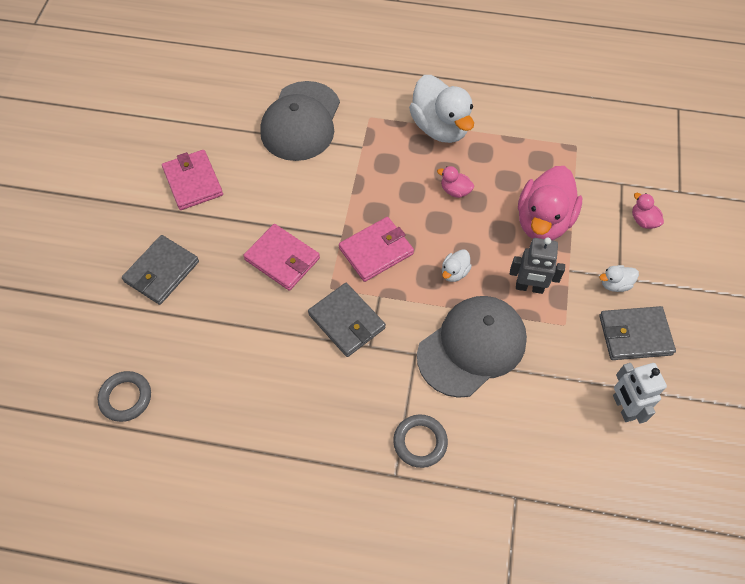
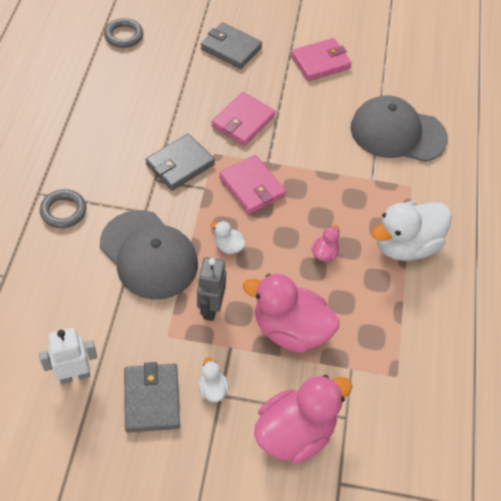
camera: 85 degrees right, 5 degrees down
(643, 220) = (295, 432): pink duck -> pink duck, size x2.29

